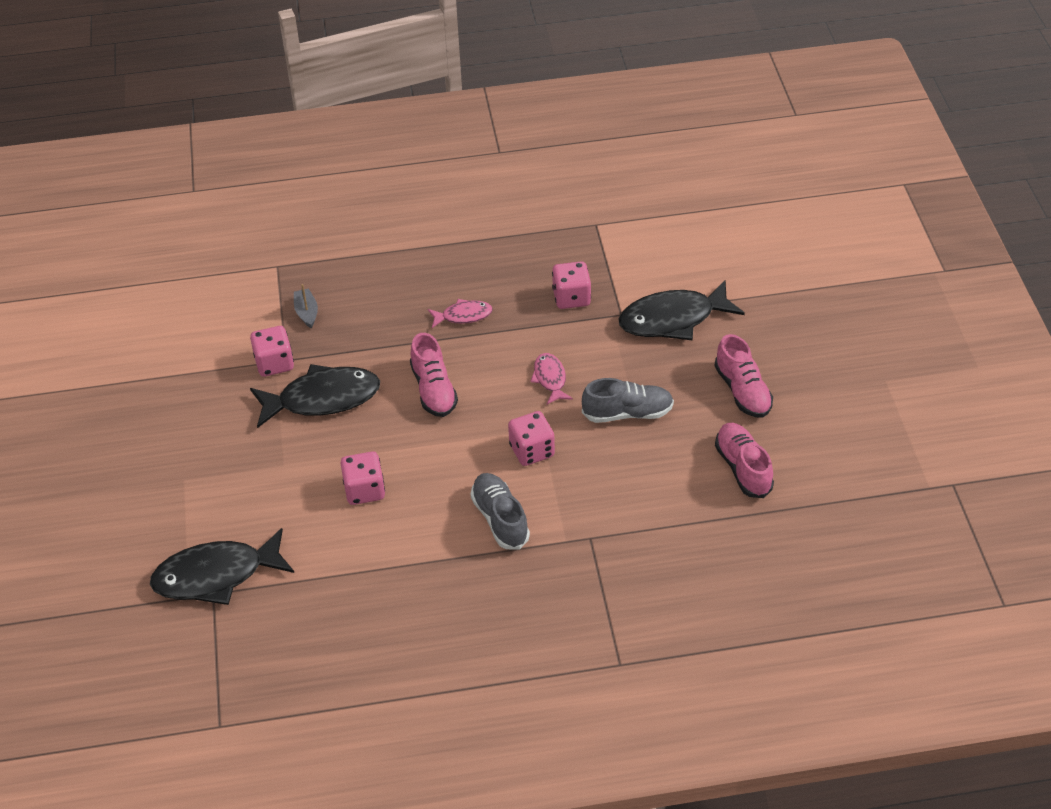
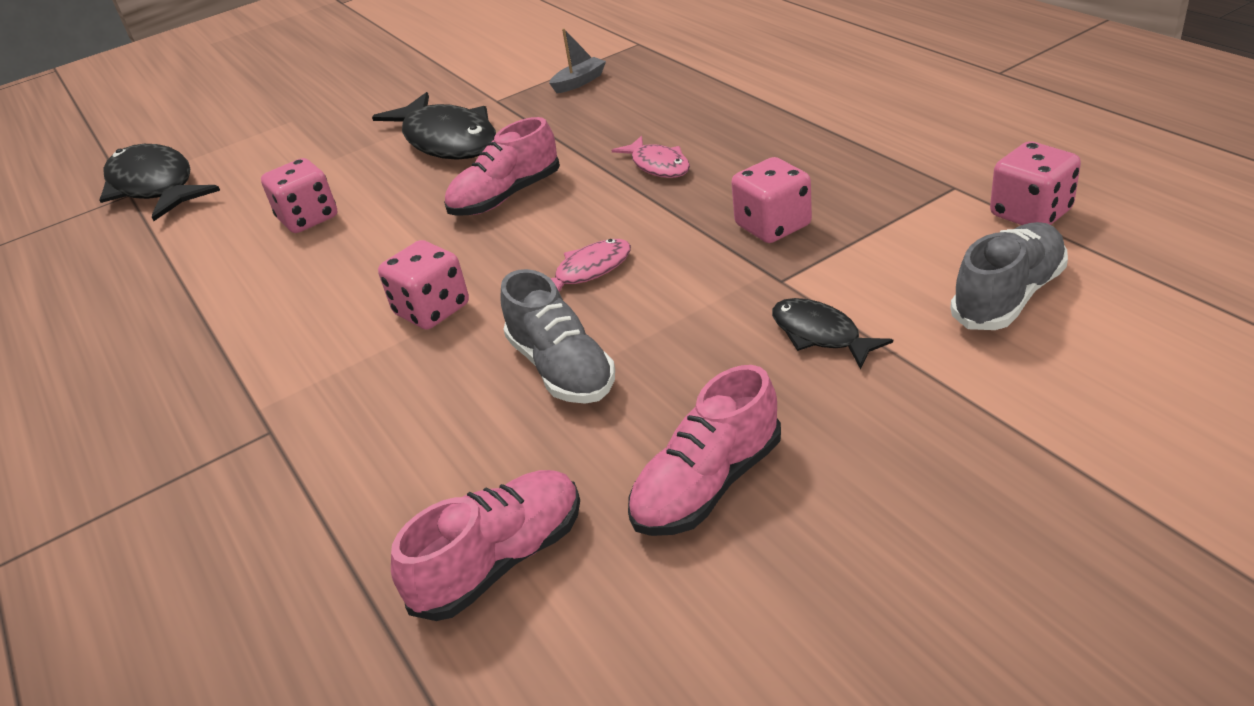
camera: 70 degrees right, 10 degrees down
(274, 363) = (486, 97): pink dice -> pink dice (1030, 213)
(500, 519) = (287, 333): grey shoe -> grey shoe (1008, 296)
(673, 319) = (820, 334): black fish -> black fish, size x0.52

